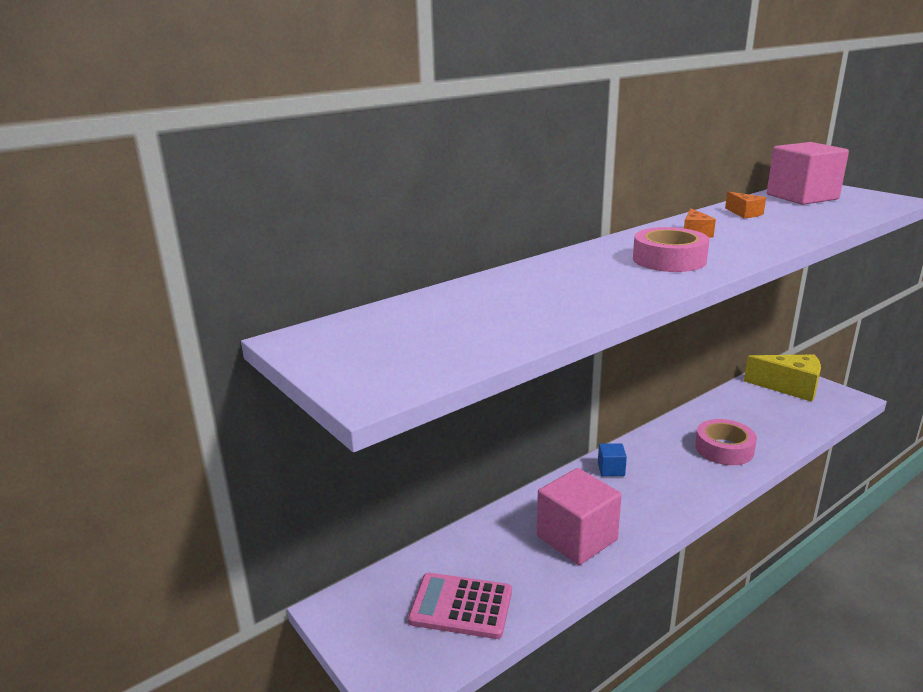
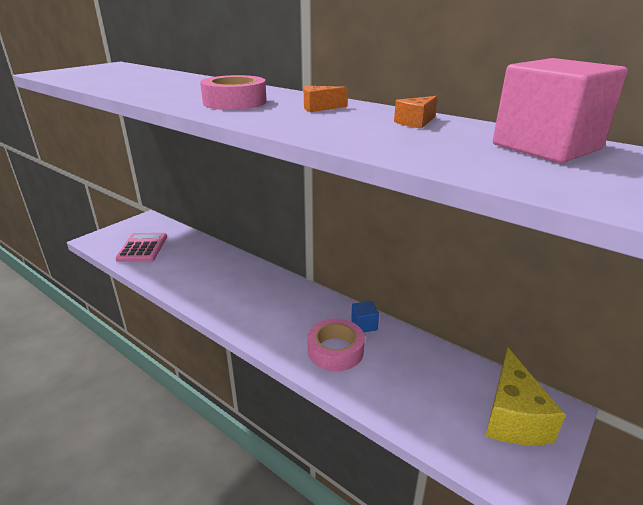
camera: 75 degrees right, 5 degrees up
(577, 538) = (199, 279): pink cube -> none
(611, 469) = (283, 288): blue cube -> blue cube (364, 325)

